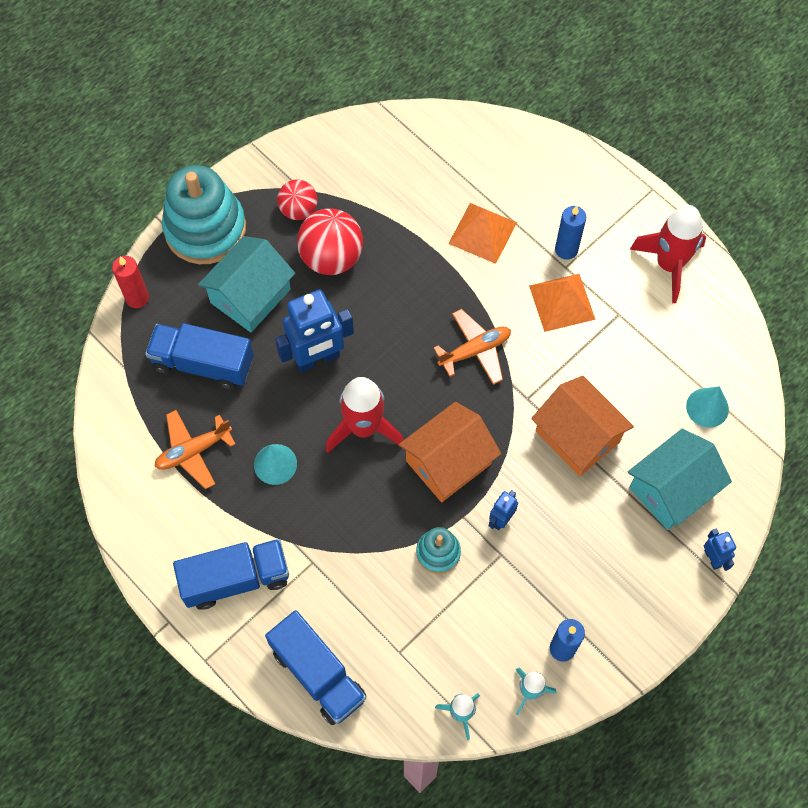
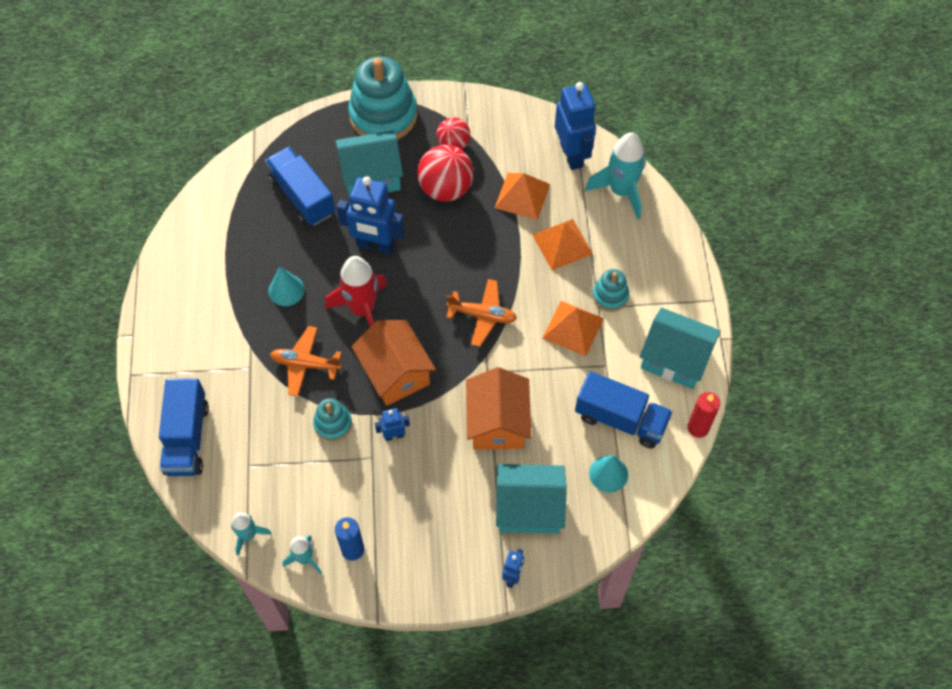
camera: 40 degrees right, 5 degrees down
(137, 298) = (301, 128): red candle -> red candle (698, 428)
(193, 451) = (245, 245): orange plane -> orange plane (305, 364)
(236, 579) = (195, 341): blue truck -> blue truck (621, 419)
(406, 214) = (522, 196): none -> orange pyramid
(414, 143) = (572, 155): none -> blue robot
(448, 462) = (395, 373): orange house -> orange house turned 60 degrees clockwise
(488, 147) = (621, 191): none -> turquoise rocket
(566, 249) = (610, 296): blue candle -> turquoise stacking toy
(669, 265) = (675, 359): red rocket -> turquoise house

